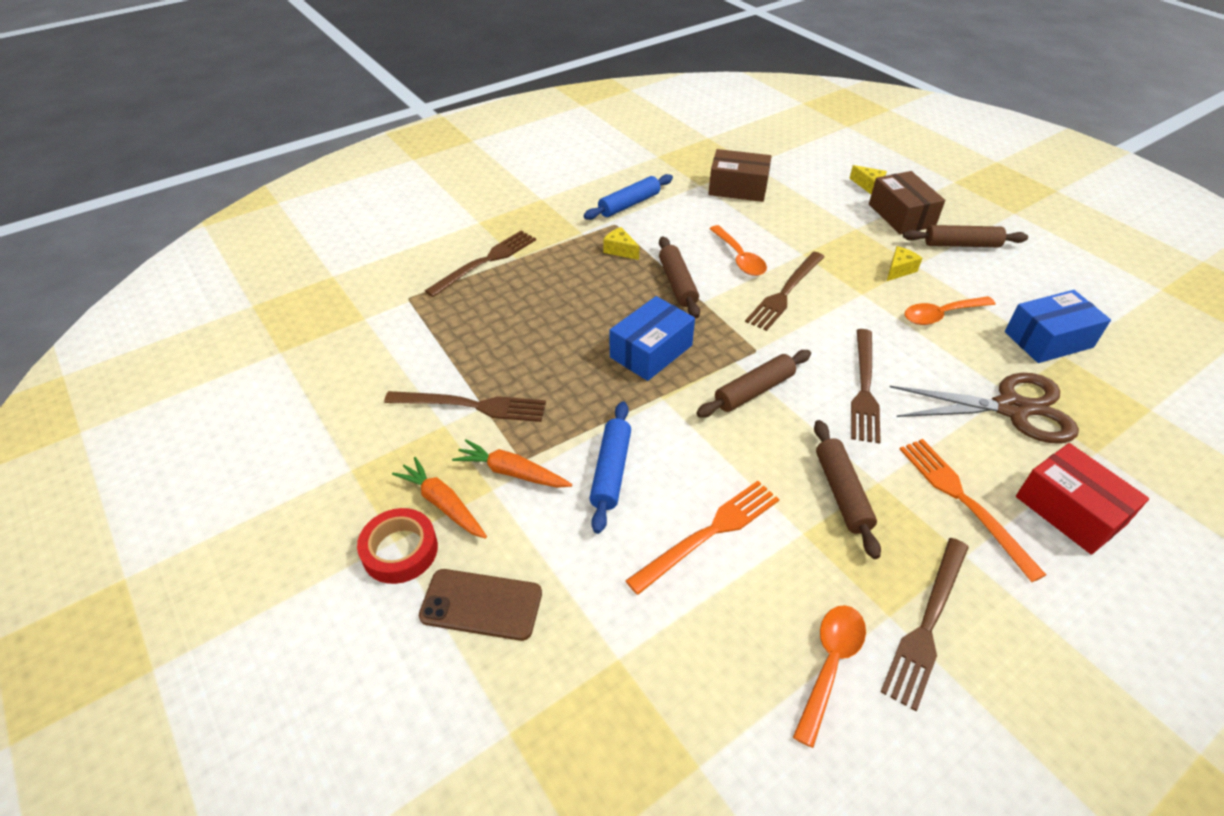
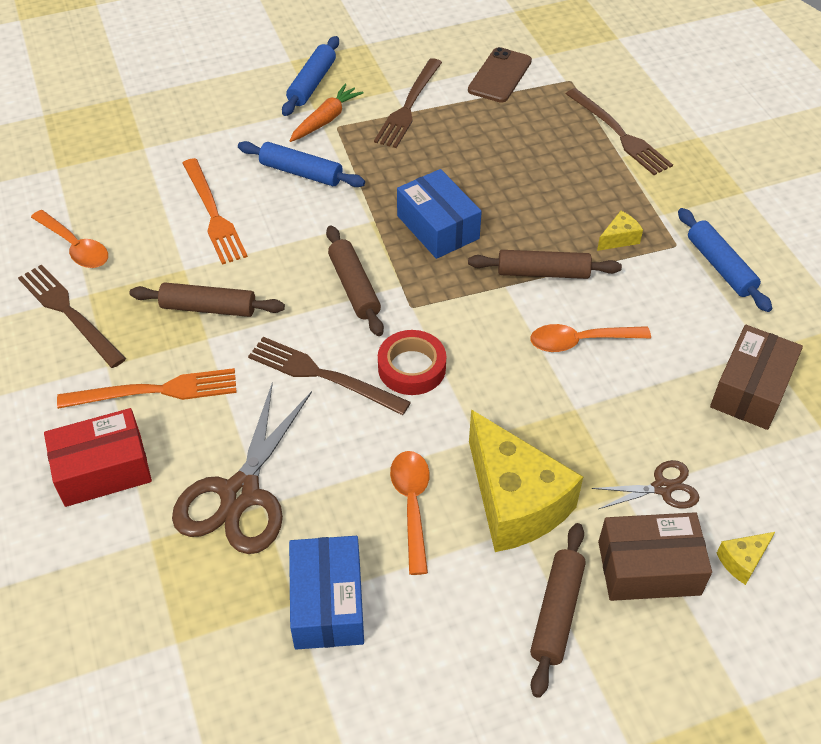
camera: 105 degrees right, 5 degrees up
(400, 550) = (281, 62): red tape -> red tape (411, 367)
(443, 504) = (312, 83): orange carrot -> blue rolling pin
(481, 604) = (218, 93): brown phone -> brown phone (500, 76)
(785, 292) = (500, 363): brown fork -> none
(840, 215) = (662, 488): none -> brown scissors
(899, 270) = (514, 501): yellow cheese -> yellow cheese, size x2.42

